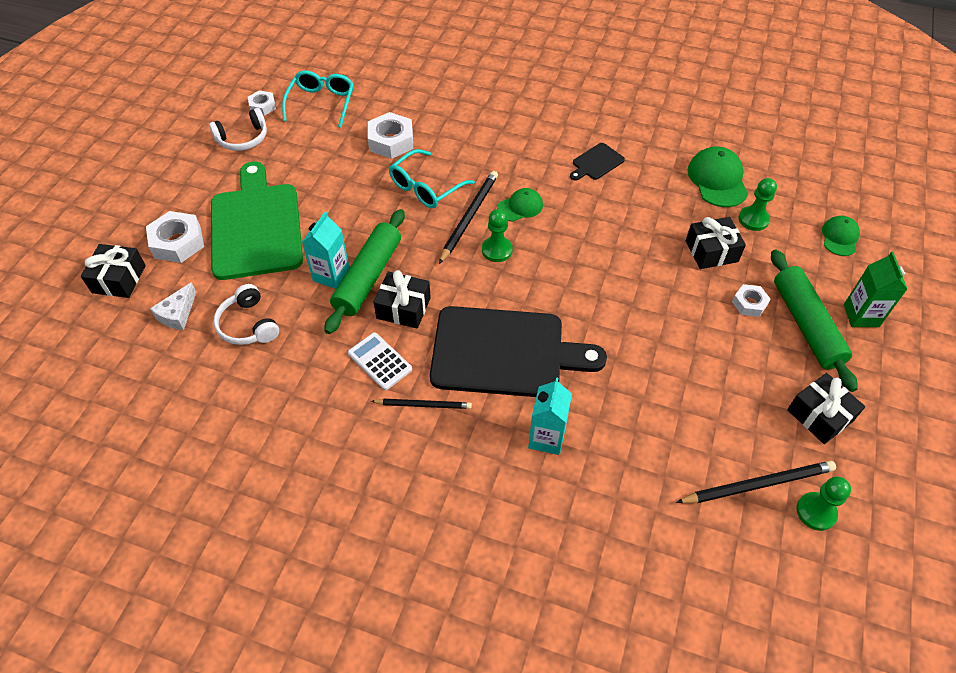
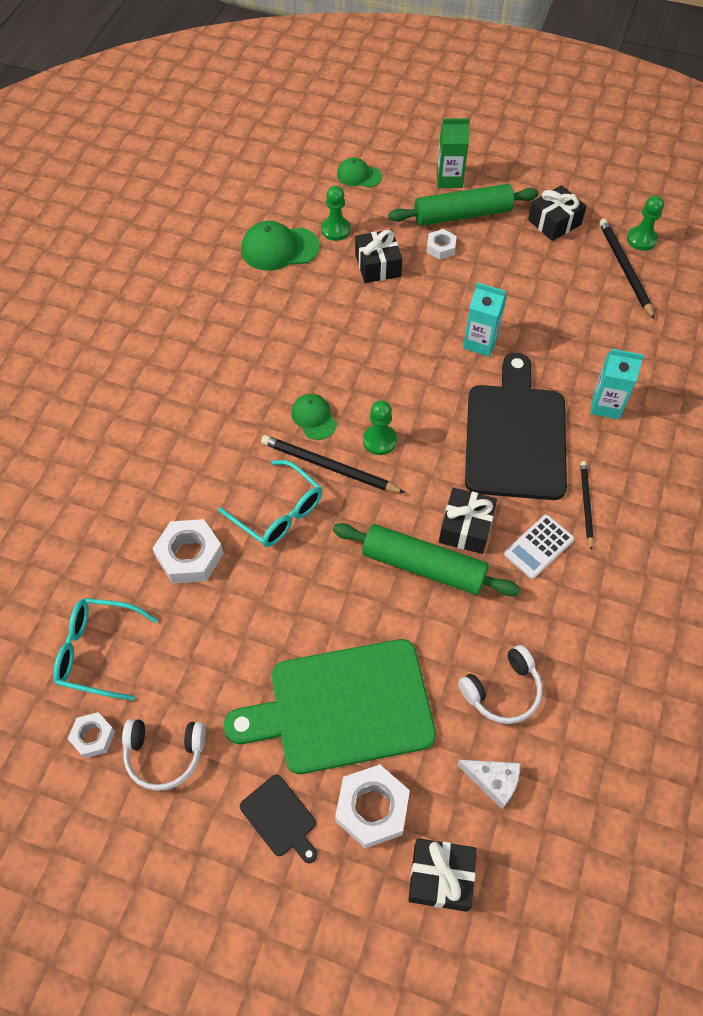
camera: 90 degrees left, 5 degrees up
(243, 138) = (165, 754): white headphones -> white headphones turned 120 degrees clockwise
(331, 275) = (422, 606): turquoise carton -> turquoise carton (480, 342)
(596, 162) = (246, 345): black cutting board -> black cutting board (280, 818)

